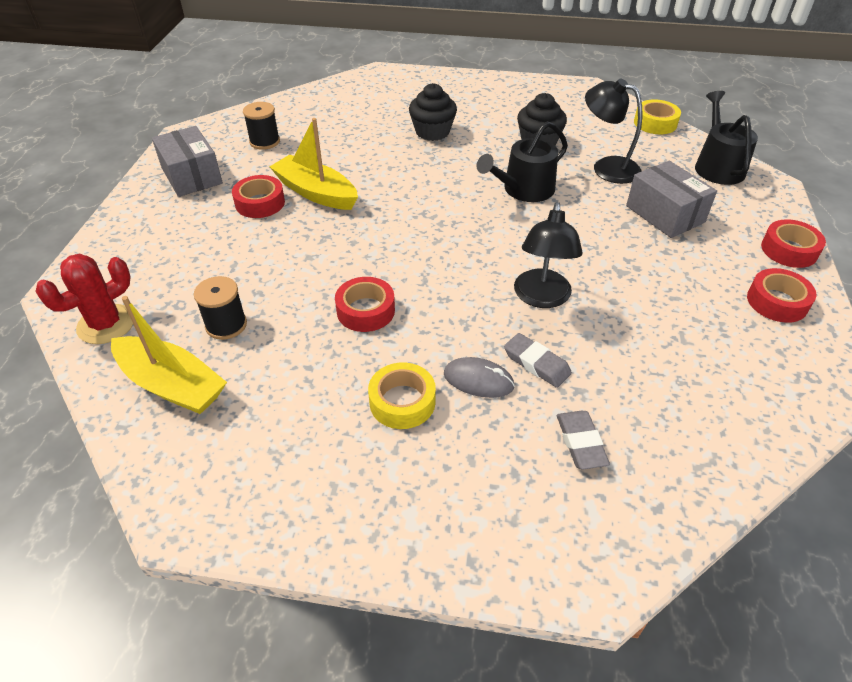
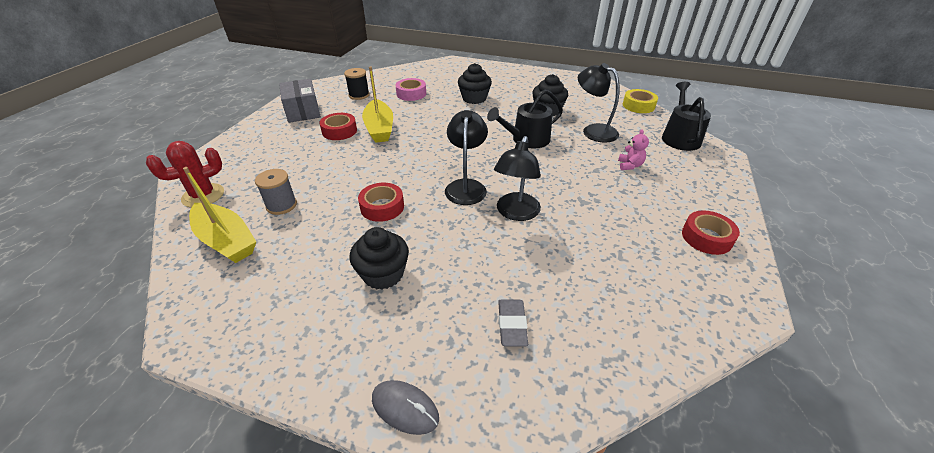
camera: 10 degrees right, 5 degrees down
(226, 325) = (281, 205): black spool -> grey spool
(316, 193) = (379, 128): yellow boat -> yellow boat turned 150 degrees counterclockwise
(340, 132) = (411, 94): none -> pink tape
(402, 402) = (383, 274): yellow tape -> black cupcake
(466, 268) = (466, 186): none -> black lamp
(478, 380) = (447, 266): grey mouse -> grey mouse (405, 408)
(536, 363) = (496, 259): grey eraser -> none
(665, 214) = (629, 165): grey box -> pink teddy bear
(789, 250) = (725, 201): red tape -> none

